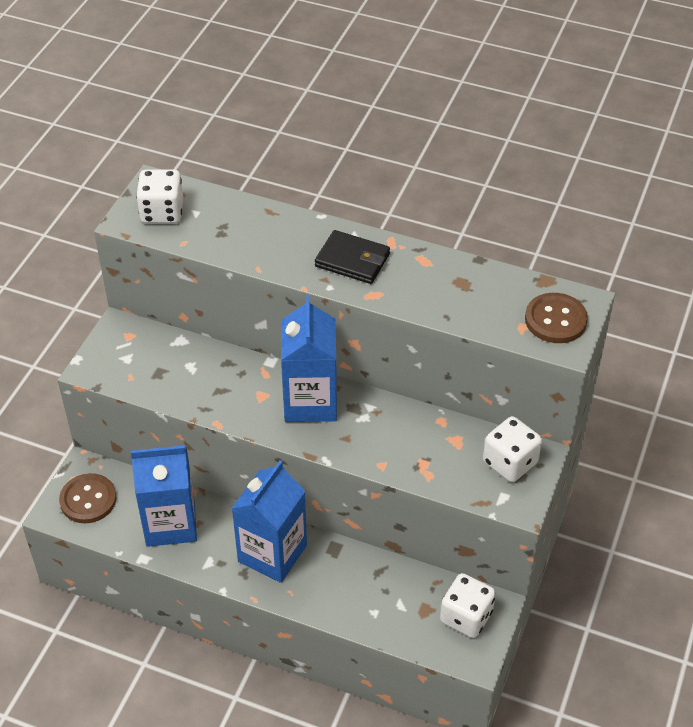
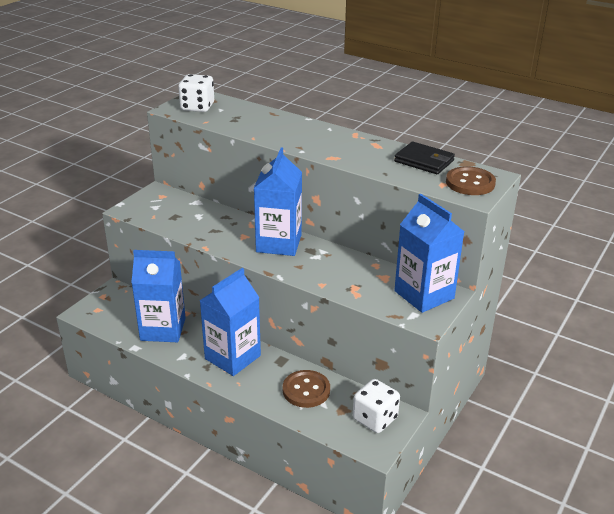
camera: 10 degrees right, 15 degrees down
(88, 500) = (109, 308): brown button -> brown button (306, 390)
(352, 260) = (323, 140): black wallet -> black wallet (424, 161)
(510, 462) = (424, 295): white dice -> blue carton

